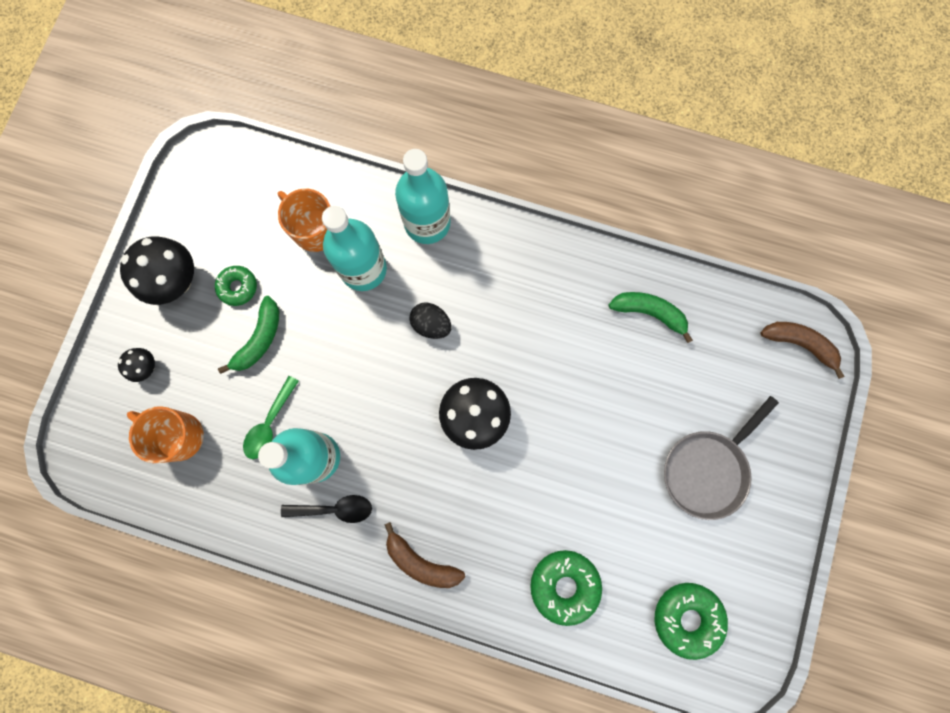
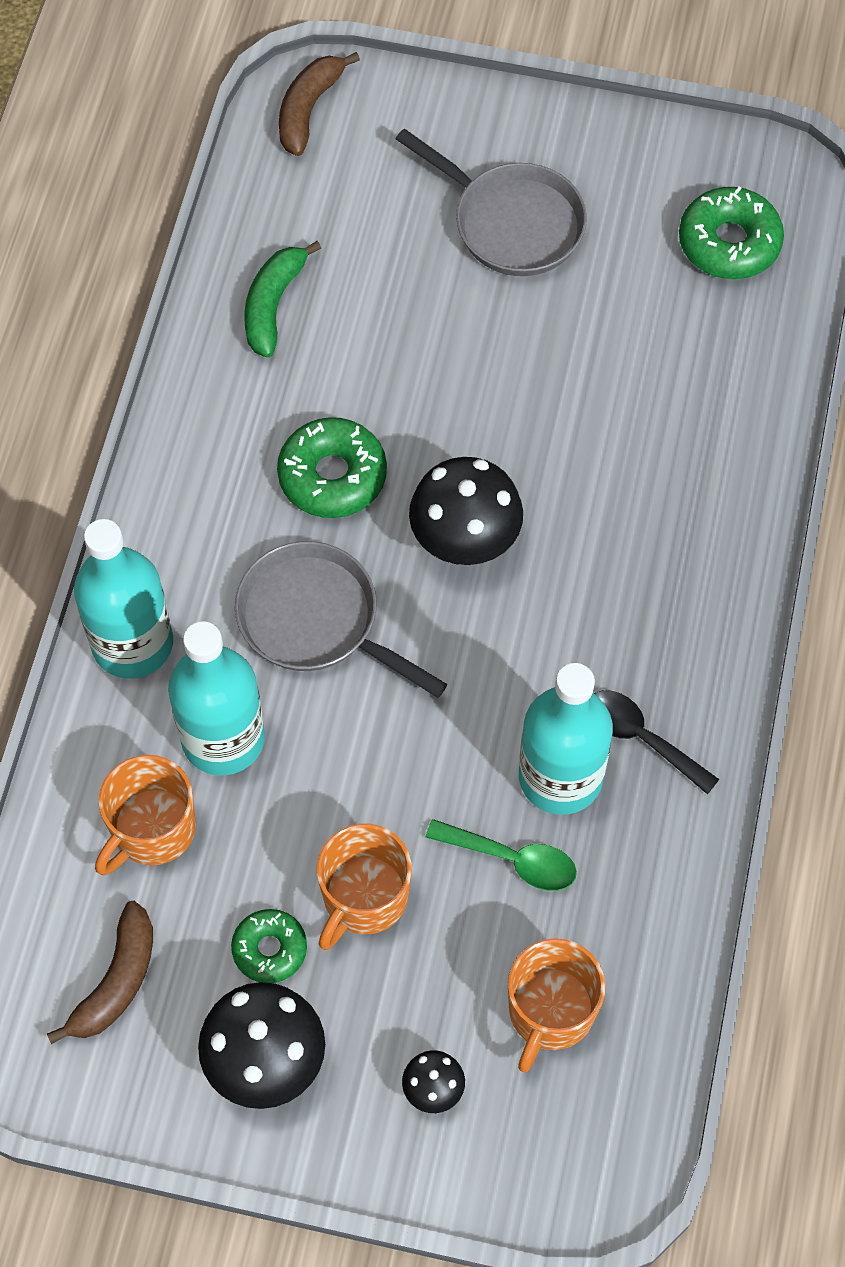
camera: 95 degrees left, 15 degrees down
(259, 339) = (364, 897): green banana -> orange mug
(334, 509) = (641, 738): black spoon -> black spoon turned 45 degrees counterclockwise
(421, 561) = (705, 600): brown banana -> brown banana (116, 981)
(431, 324) = (316, 620): black egg -> grey pan
(564, 585) = (709, 400): green donut -> green donut (332, 476)

